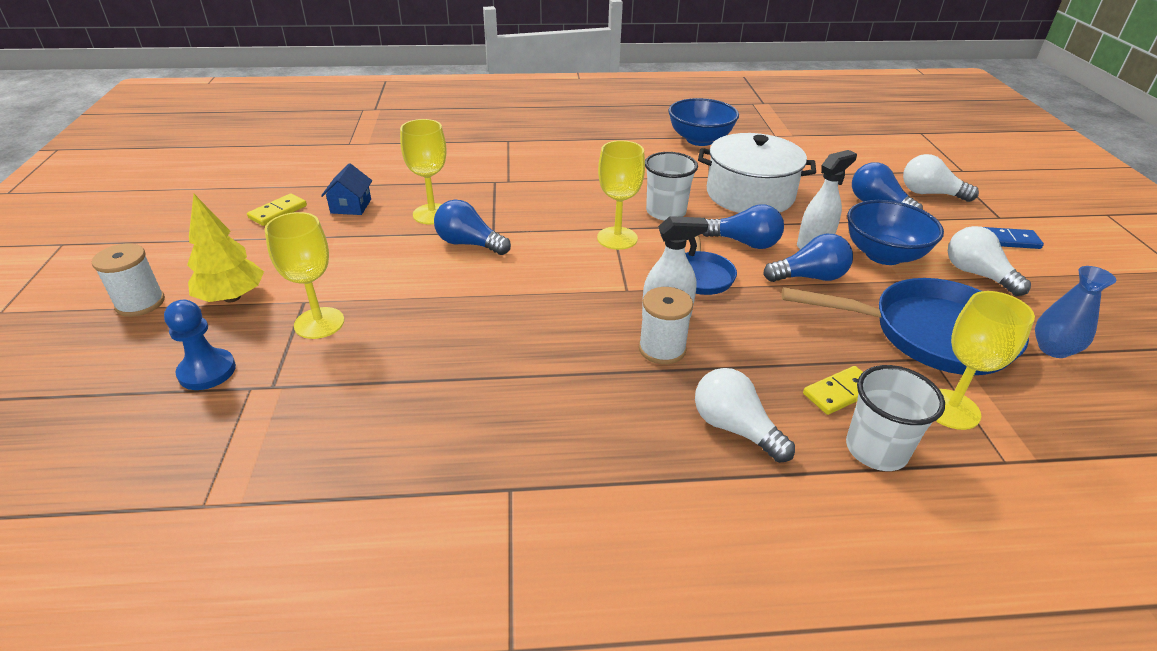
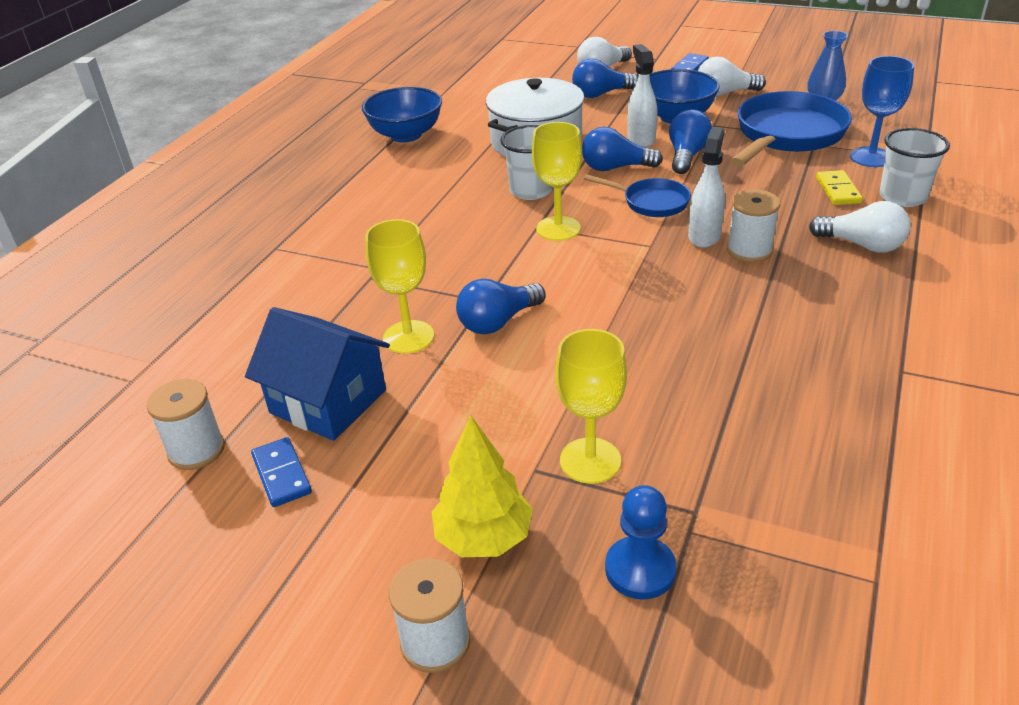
camera: 60 degrees left, 0 degrees up
(278, 212) = (282, 474): yellow domino -> blue domino
(293, 180) = (196, 450): none -> white spool
(351, 206) = (328, 401): blue house -> blue house, size x1.81
(734, 428) = (862, 245): white light bulb -> white light bulb turned 135 degrees counterclockwise
(744, 243) = (615, 168): blue light bulb -> blue light bulb turned 135 degrees counterclockwise
(950, 409) = (871, 157): yellow goblet -> blue goblet

